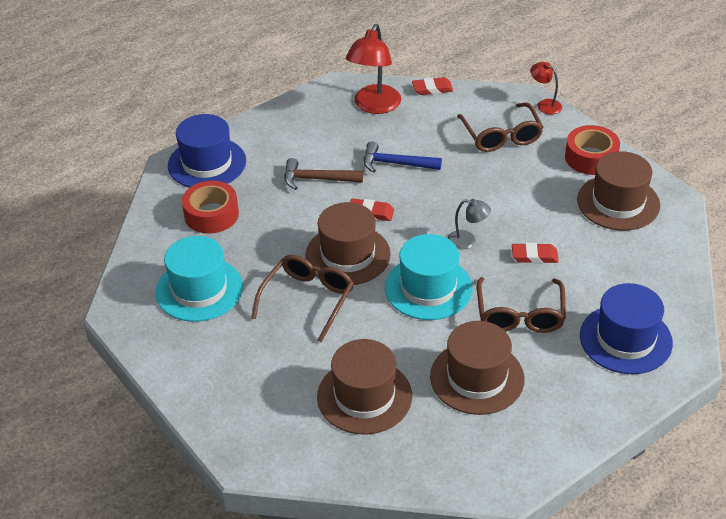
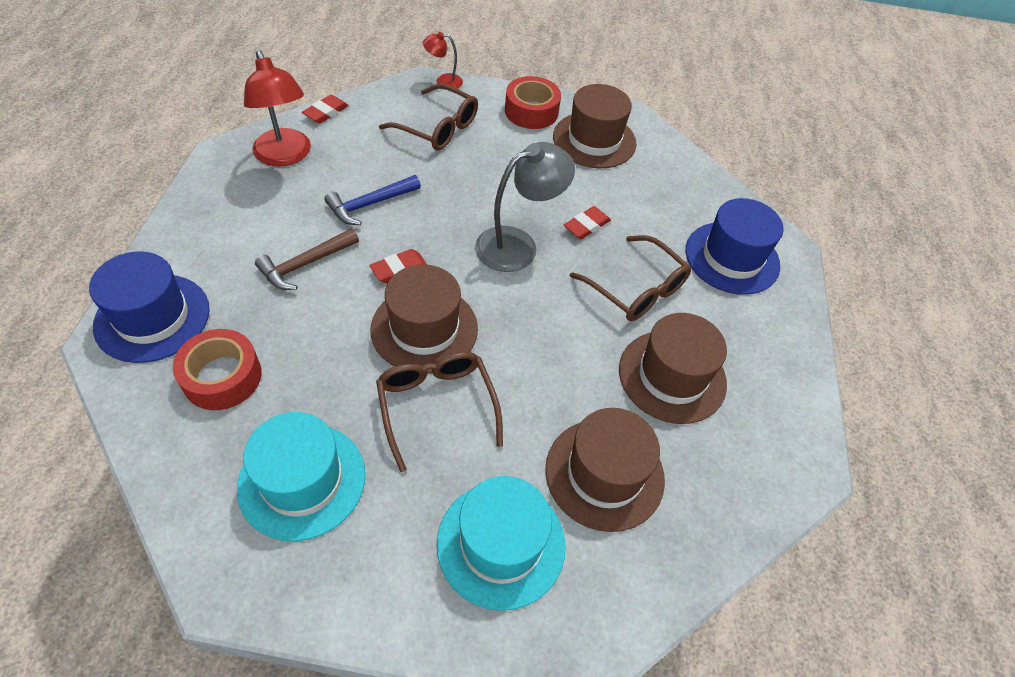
camera: 50 degrees left, 10 degrees up
(428, 288) = (535, 314): turquoise hat -> turquoise hat (501, 543)
(467, 241) = (518, 244): grey lamp -> grey lamp, size x1.91

